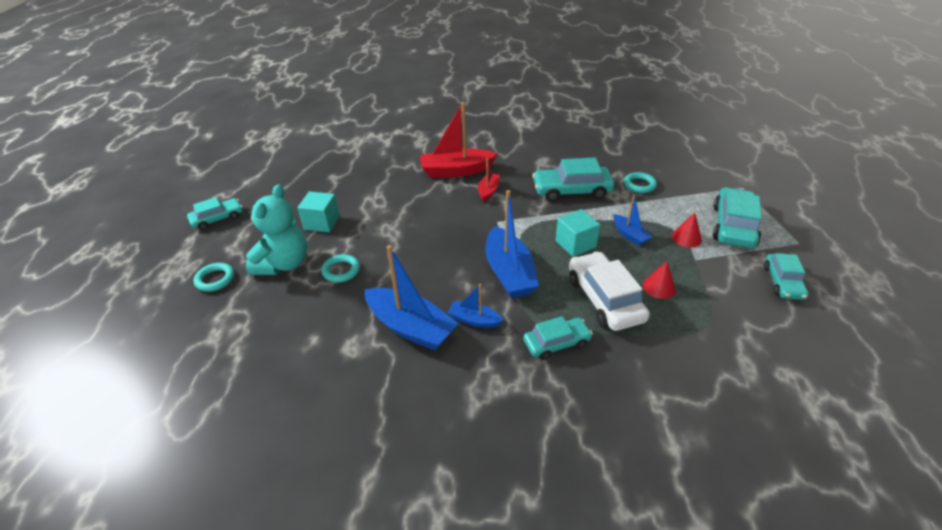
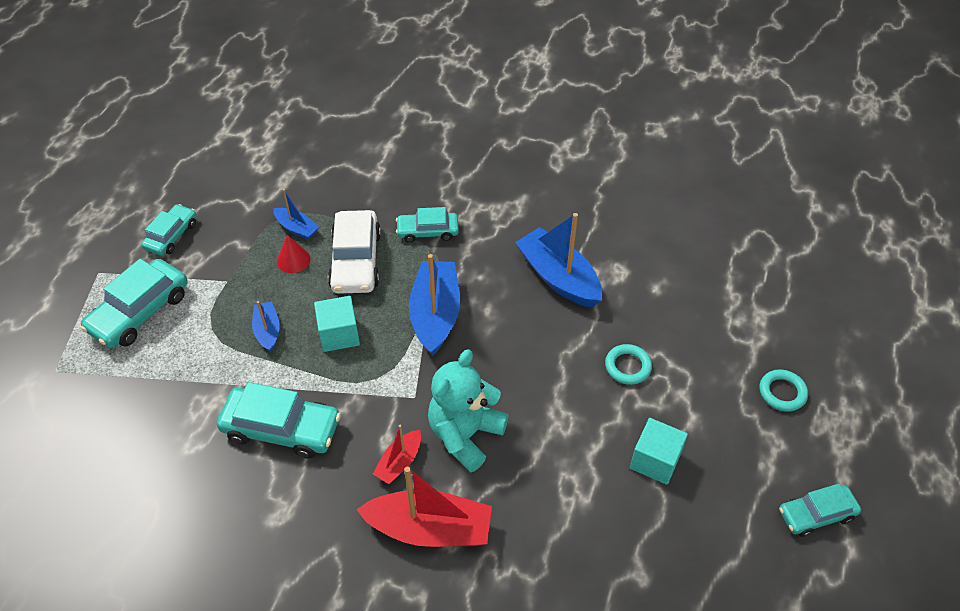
camera: 165 degrees left, 10 degrees up
(284, 264) = (700, 396): turquoise teddy bear -> turquoise teddy bear (465, 435)
(474, 320) = (494, 270): blue boat -> blue boat (297, 228)
(639, 185) = (181, 413): turquoise ring -> none
(686, 238) = (208, 310): red cone -> none

